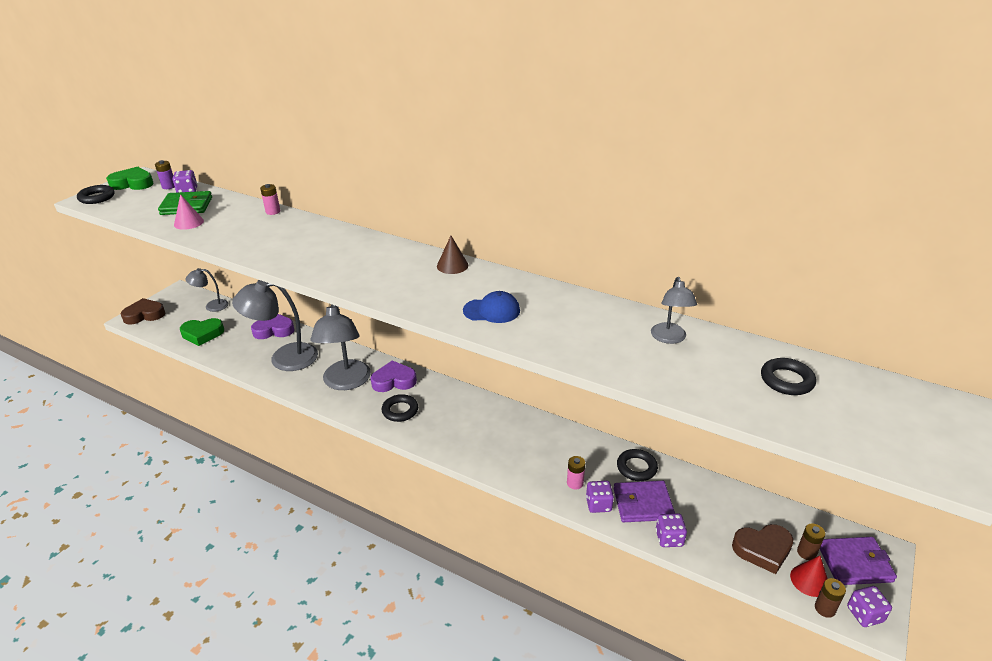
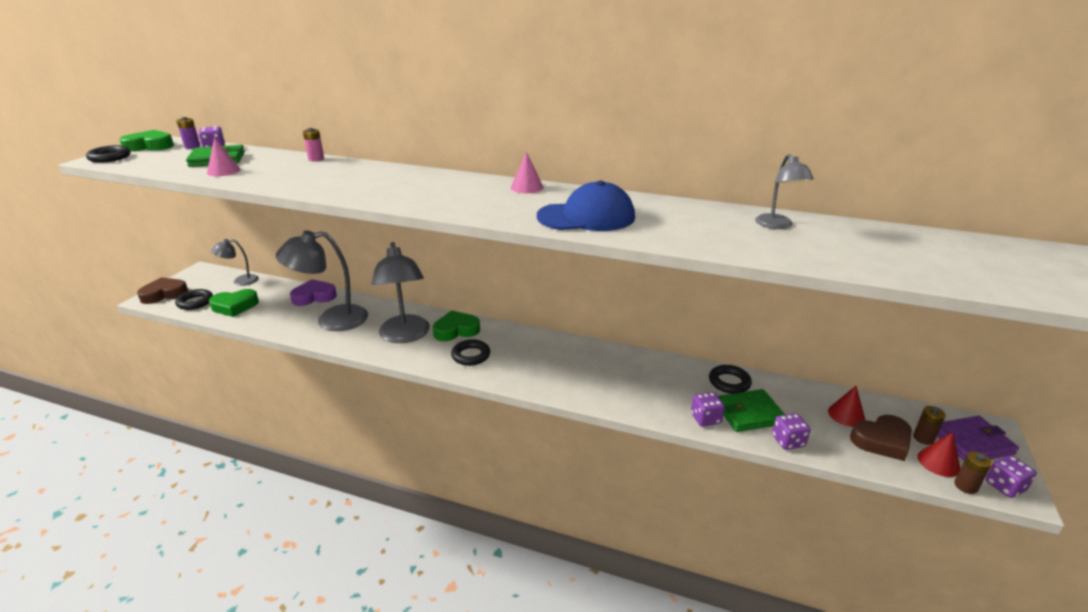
camera: 10 degrees left, 5 degrees down
(394, 381) = (456, 330): purple heart -> green heart
(452, 265) = (527, 187): brown cone -> pink cone
(492, 311) = (586, 217): blue cap -> blue cap, size x1.63
(575, 483) = (674, 402): pink battery -> none
(642, 504) = (749, 413): purple wallet -> green wallet
(739, 517) = (846, 415): none -> red cone
(786, 380) = (911, 247): black ring -> black ring (195, 302)

